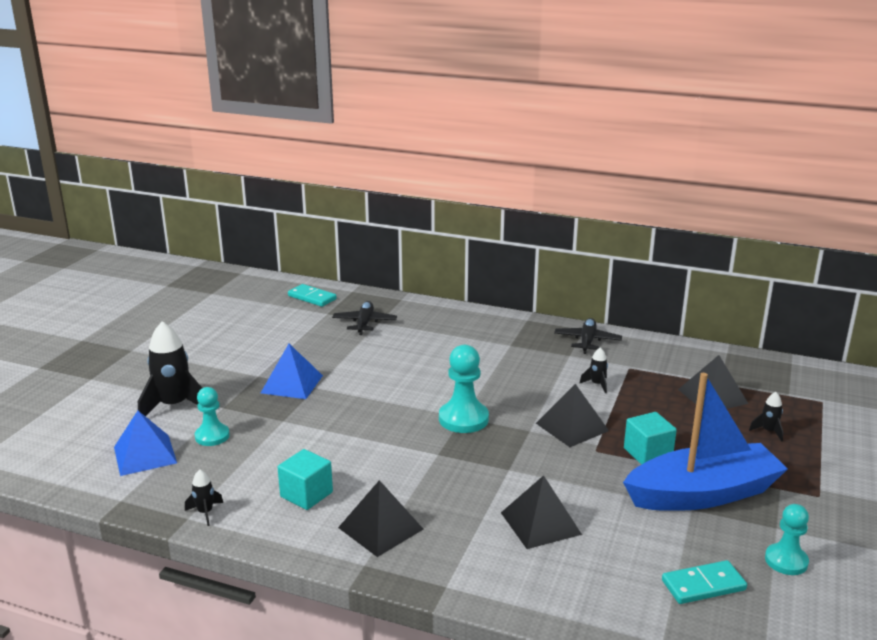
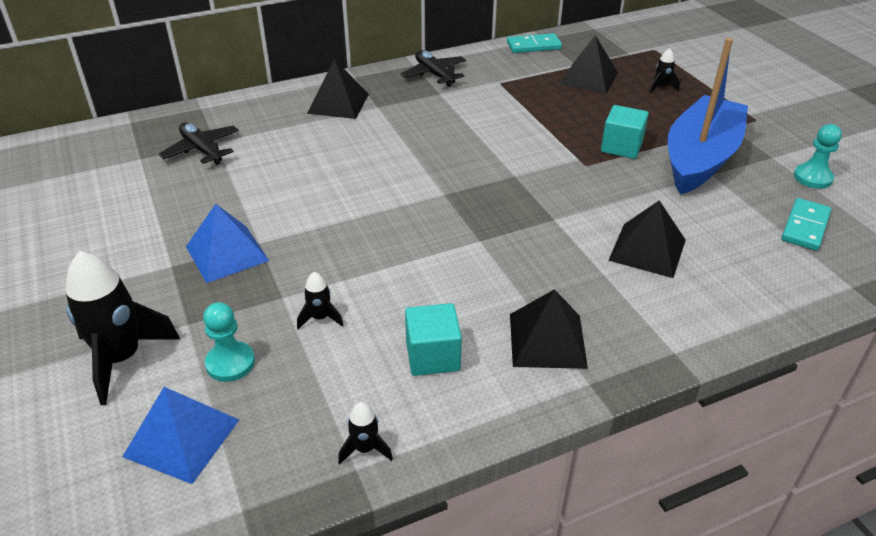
camera: 45 degrees left, 15 degrees up
(312, 297) = (93, 149): turquoise domino -> turquoise domino (533, 46)
(463, 419) = (449, 195): turquoise pawn -> none
(572, 427) = (539, 154): black pyramid -> black pyramid (338, 103)
(597, 384) = (500, 108): black rocket -> black rocket (320, 318)

